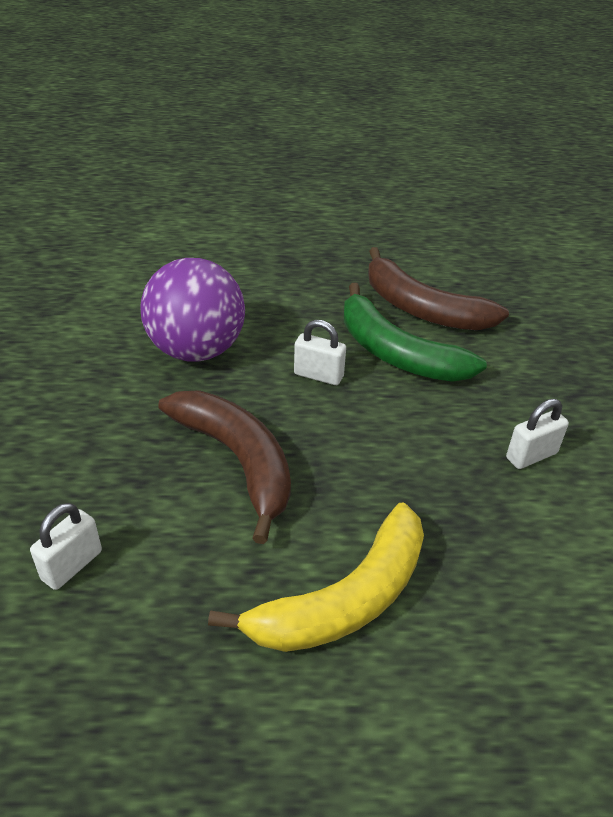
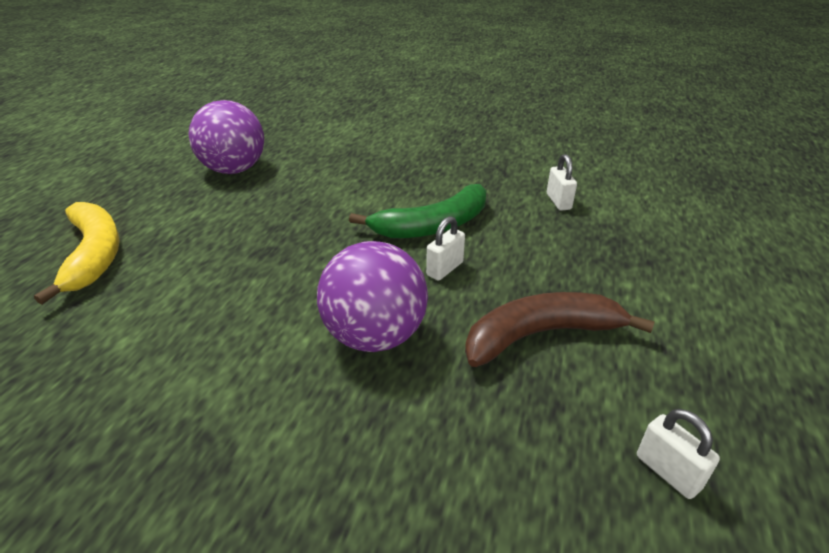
camera: 70 degrees left, 5 degrees down
(345, 599) = (688, 306): yellow banana -> yellow banana (94, 254)
(415, 203) = (234, 170): none -> purple ball
(423, 309) = (384, 201): brown banana -> none

